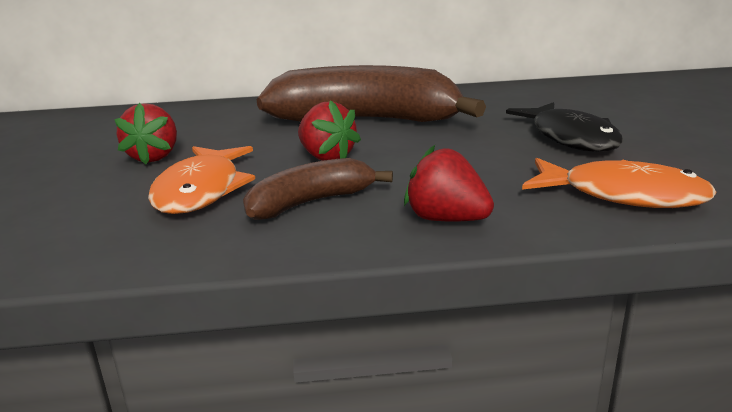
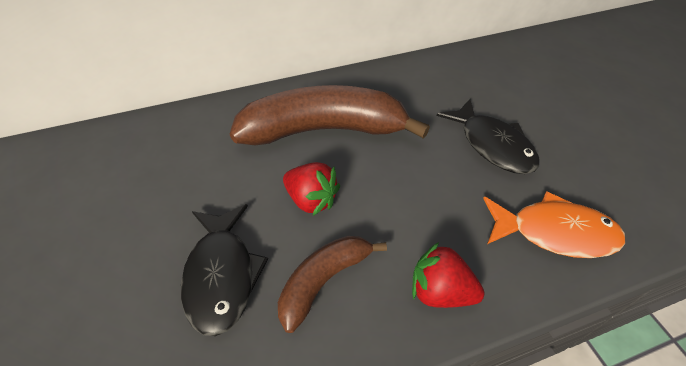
camera: 15 degrees left, 25 degrees up
(154, 157) = (156, 218): red strawberry -> none
(201, 191) = (222, 275): orange fish -> black fish

